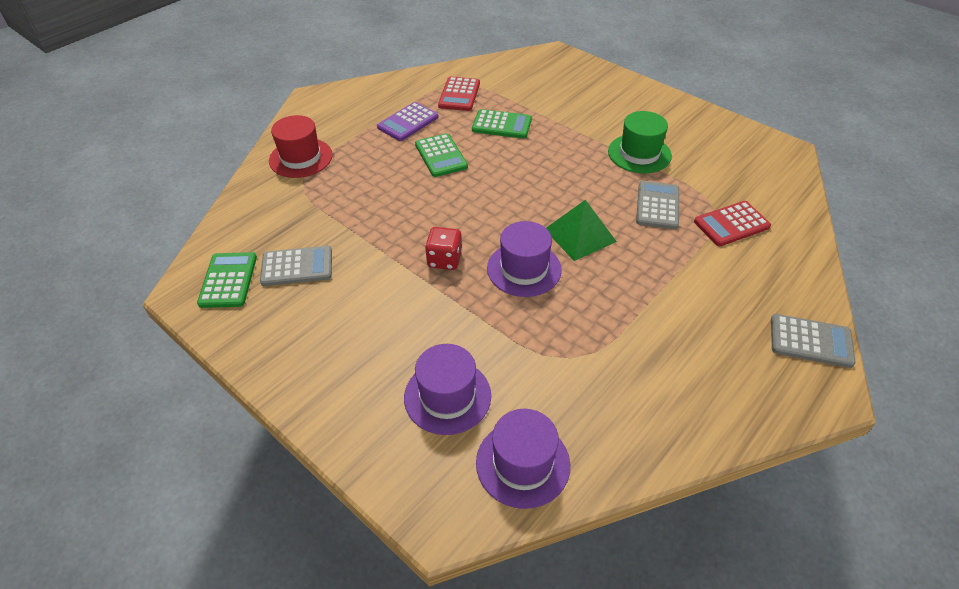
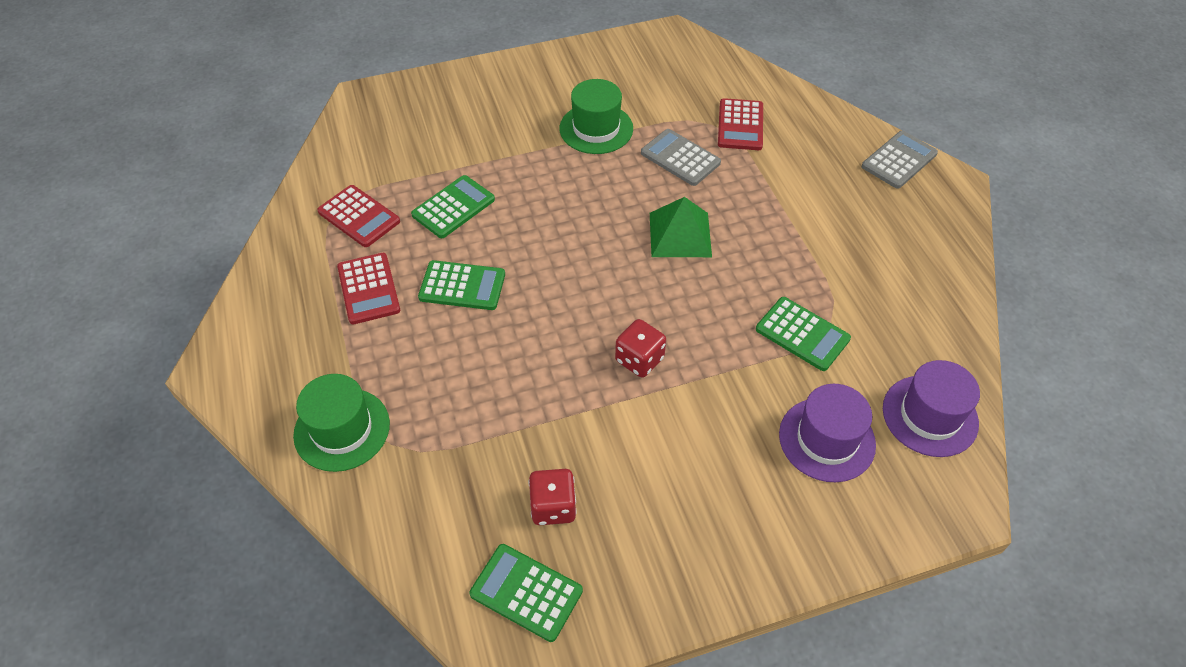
camera: 60 degrees left, 5 degrees up
(297, 267) = (553, 507): grey calculator -> red dice
(301, 158) = (342, 429): red hat -> green hat
(408, 122) = (368, 289): purple calculator -> red calculator
(524, 269) = (697, 300): purple hat -> none
(542, 343) = (802, 334): none -> green calculator

